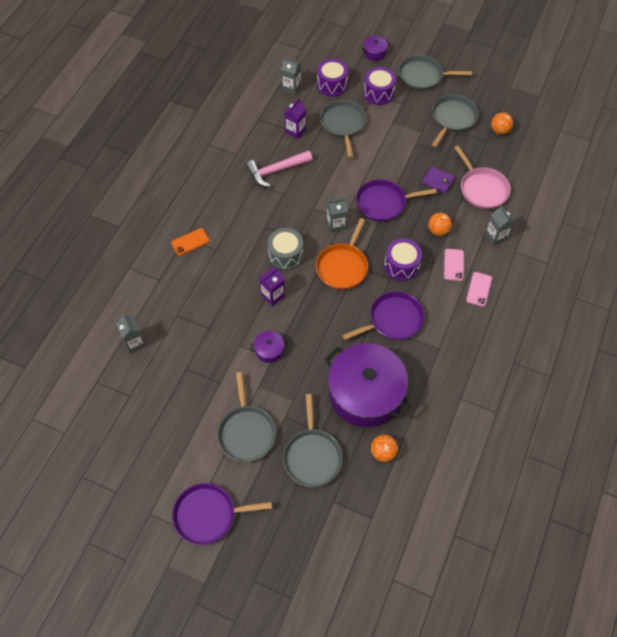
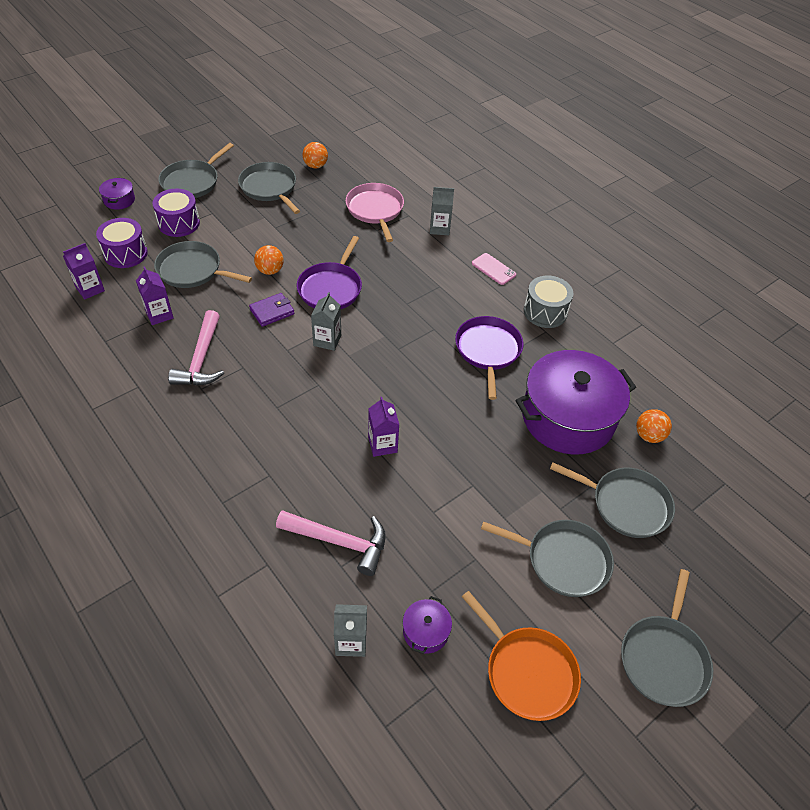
camera: 65 degrees left, 10 degrees down
(190, 242) = (234, 499): orange phone -> none
(192, 307) = (339, 542): none -> pink hammer
(208, 515) = (664, 658): purple pan -> grey pan
(269, 350) = (459, 483): purple pot -> purple pot (425, 631)
(285, 255) = (334, 406): grey drum -> grey drum (545, 312)
(291, 87) = (90, 289): grey carton -> purple carton
(343, 266) = (389, 361): orange pan -> orange pan (527, 671)
(401, 265) = (424, 312): purple drum -> none
(438, 181) = (339, 235): purple wallet -> purple wallet (272, 311)
(438, 230) = (401, 264): orange ball -> orange ball (270, 270)
(453, 265) = (451, 273): pink phone -> none
(482, 189) = (375, 210): pink pan -> pink pan turned 105 degrees counterclockwise

